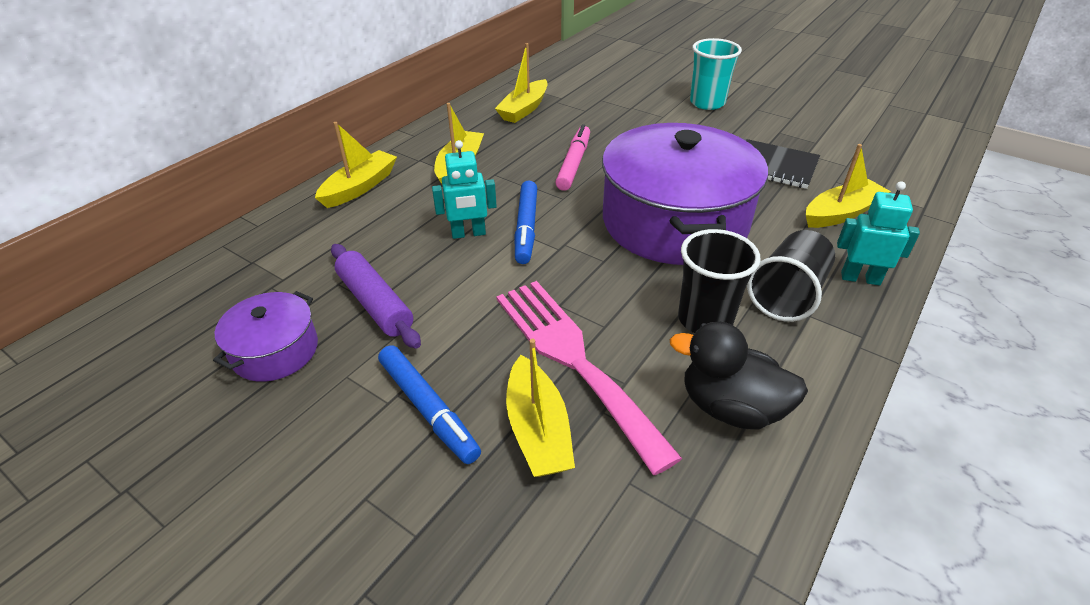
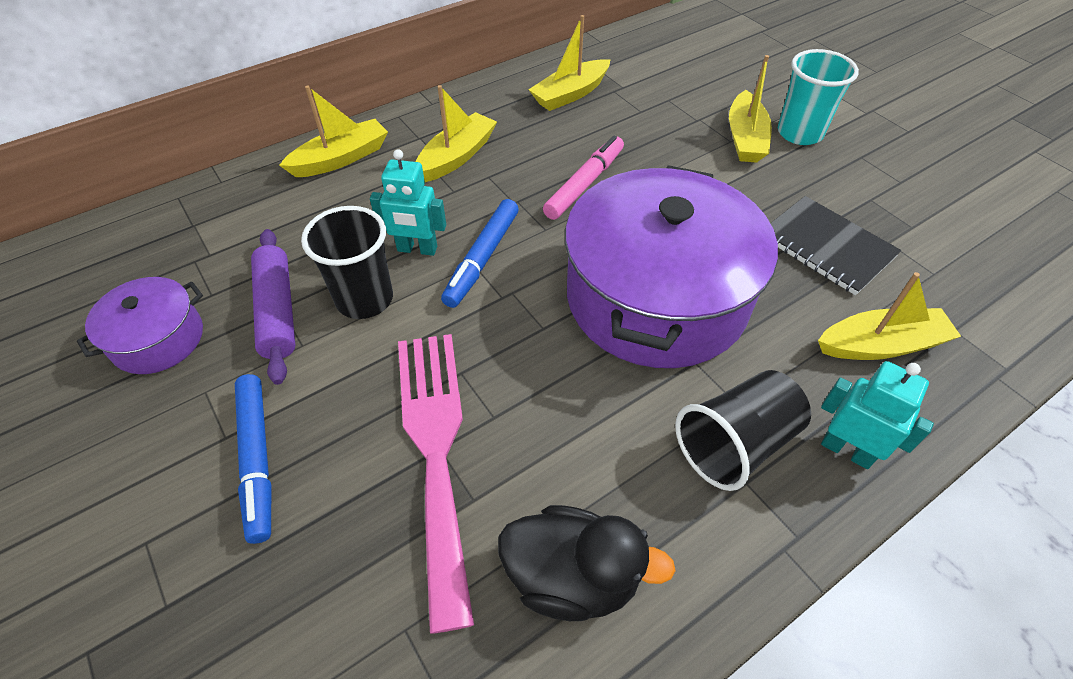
camera: 20 degrees right, 10 degrees up
(538, 429) = (348, 526): yellow boat -> yellow boat (745, 138)
(705, 319) = (613, 446): black cup -> black cup (365, 299)
(730, 407) = (572, 577): black duck -> black duck turned 150 degrees clockwise

